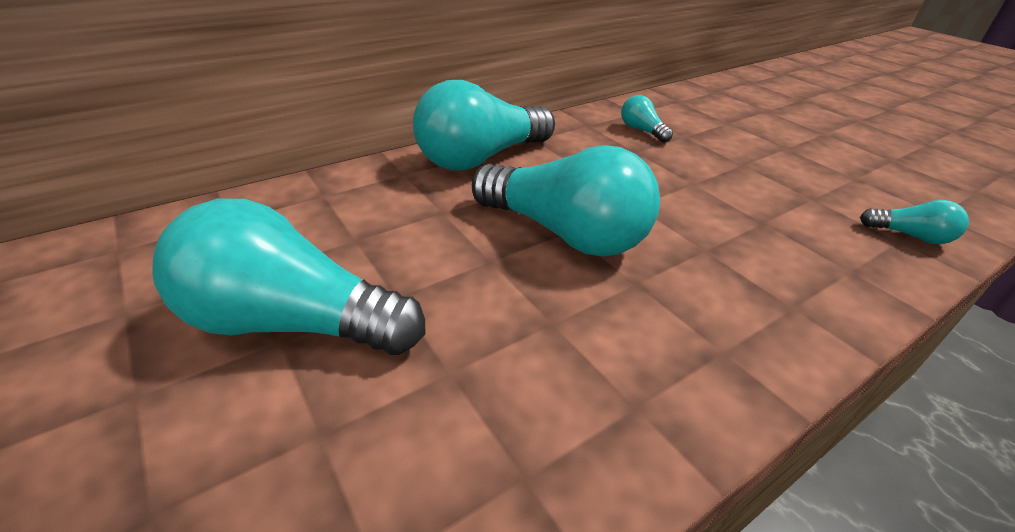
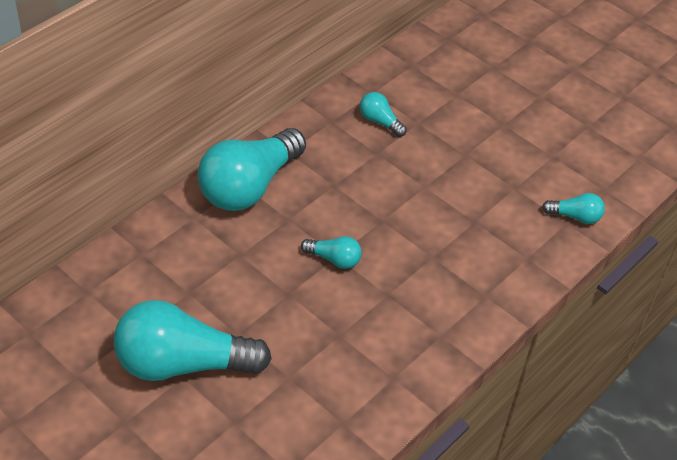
camera: 15 degrees left, 10 degrees up
(564, 233) = (334, 259): turquoise light bulb -> turquoise light bulb, size x0.45

